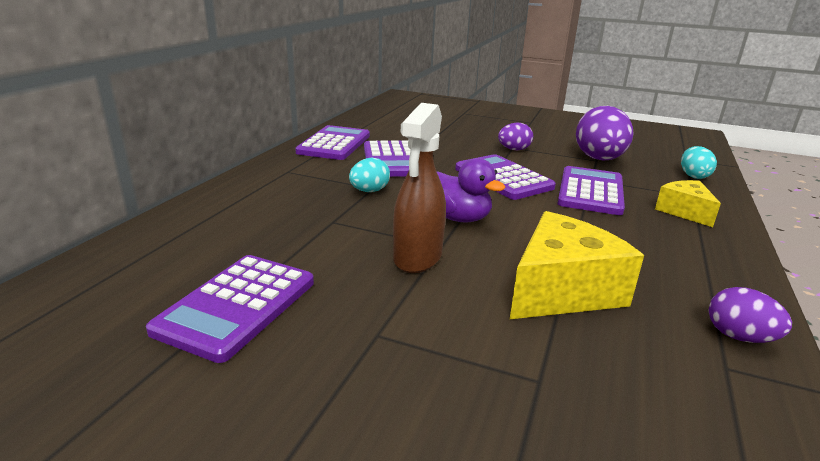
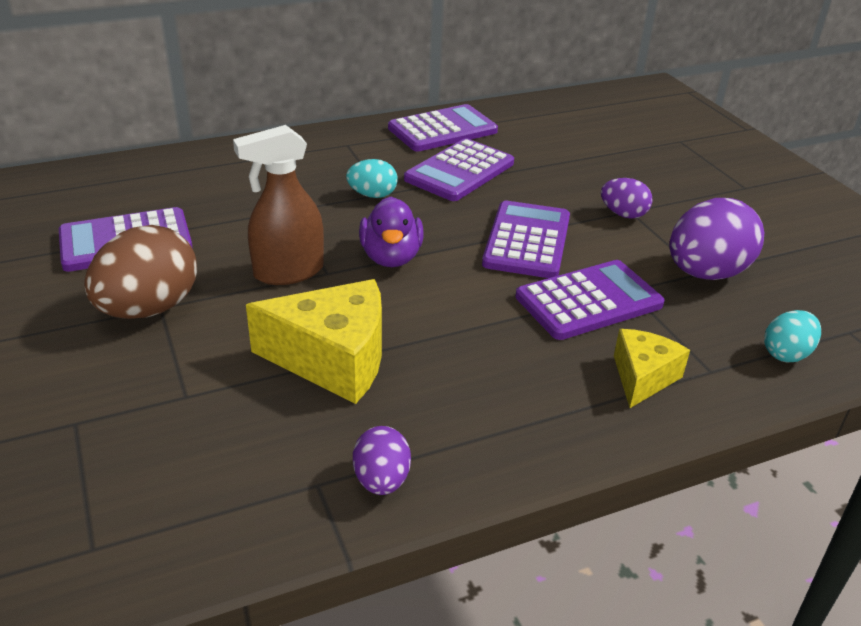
camera: 45 degrees right, 10 degrees up
(372, 341) = (149, 309): none -> brown egg

